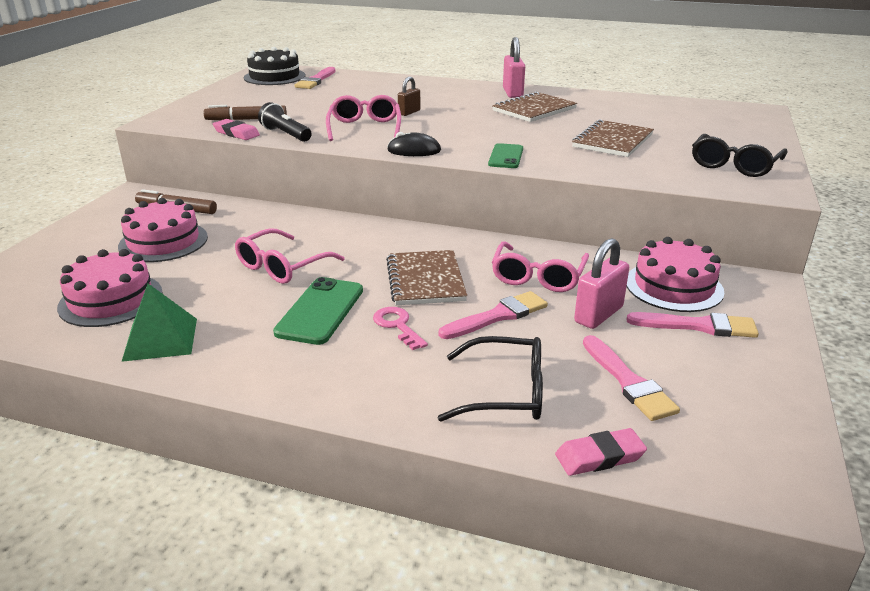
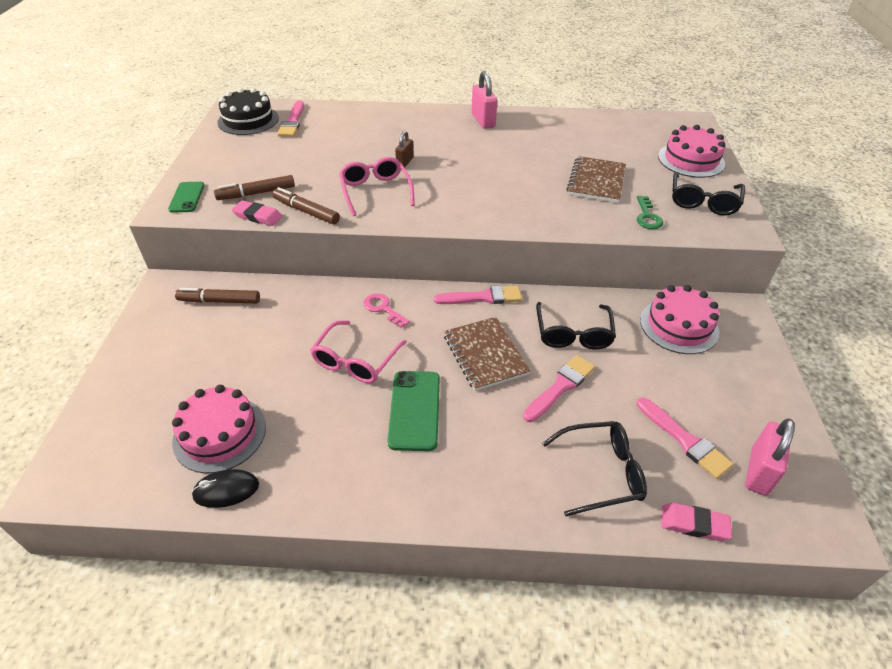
camera: 15 degrees left, 15 degrees up
(161, 339) = (292, 473): green pyramid -> none
(163, 241) = (229, 347): pink cake -> pink cake (691, 160)
(285, 134) = (306, 211): black flashlight -> brown marker
(397, 326) = (486, 414): pink key -> pink key (383, 308)
(414, 151) = (436, 219): black mouse -> black mouse (226, 490)
(506, 156) = (518, 216): green phone -> green phone (187, 197)
(534, 110) = (512, 144): brown notebook -> none
(538, 277) = (573, 333): pink glasses -> black glasses
(598, 315) = (636, 369): pink padlock -> pink padlock (759, 471)
(599, 457) = (694, 524): pink eraser -> pink eraser turned 45 degrees clockwise
(657, 170) = (647, 216): none -> green key
(698, 326) = (712, 367): pink brush -> pink brush (483, 297)

